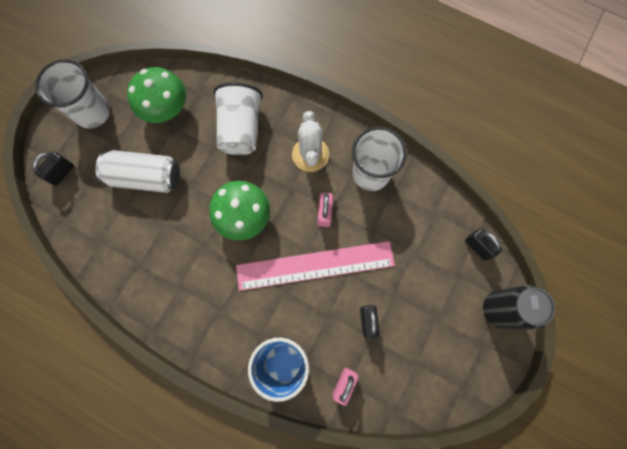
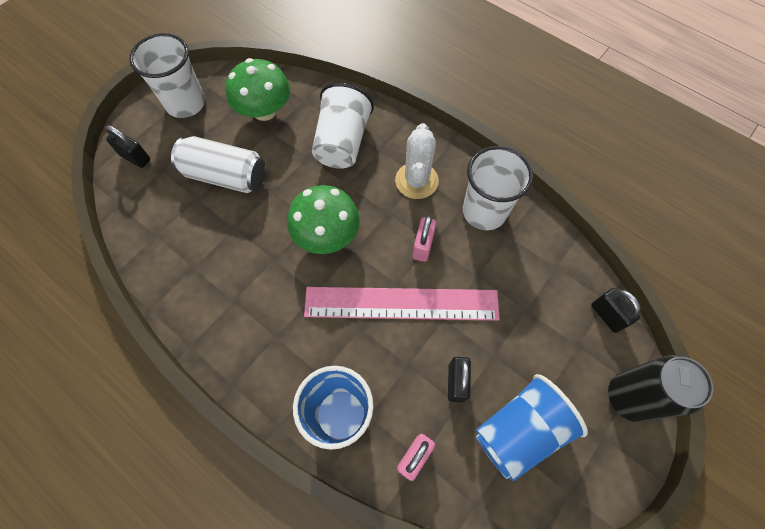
camera: 10 degrees right, 10 degrees down
(62, 173) = (135, 158): black padlock -> black padlock turned 75 degrees clockwise
(420, 349) = (519, 430): none -> blue cup

